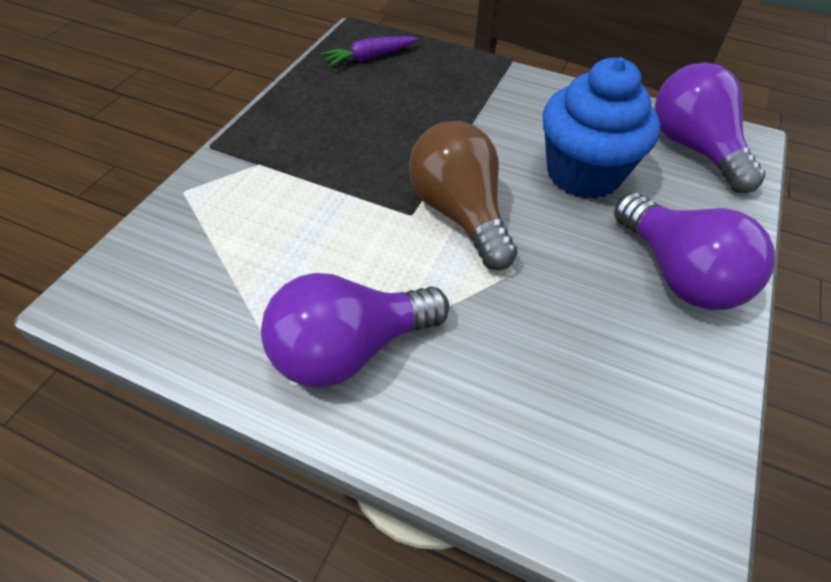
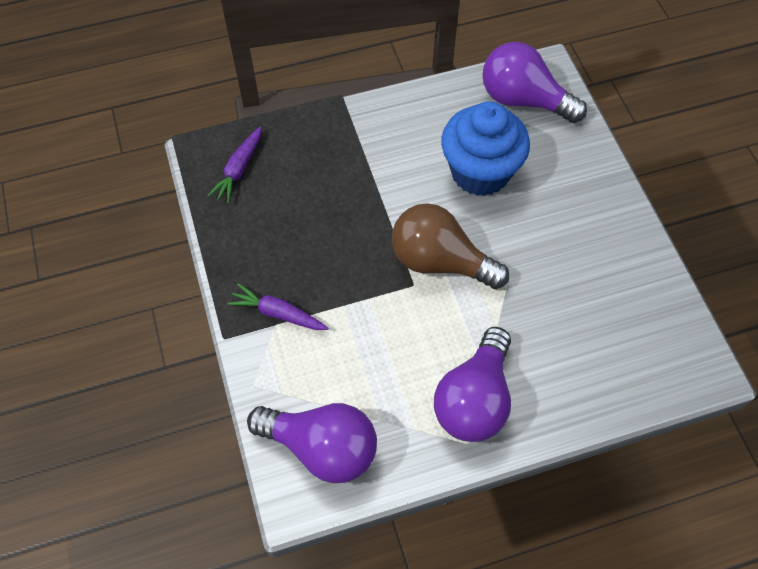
camera: 40 degrees left, 10 degrees up
(271, 158) = (278, 313): none -> purple carrot
(678, 274) = (589, 210): purple light bulb -> purple light bulb (321, 448)

